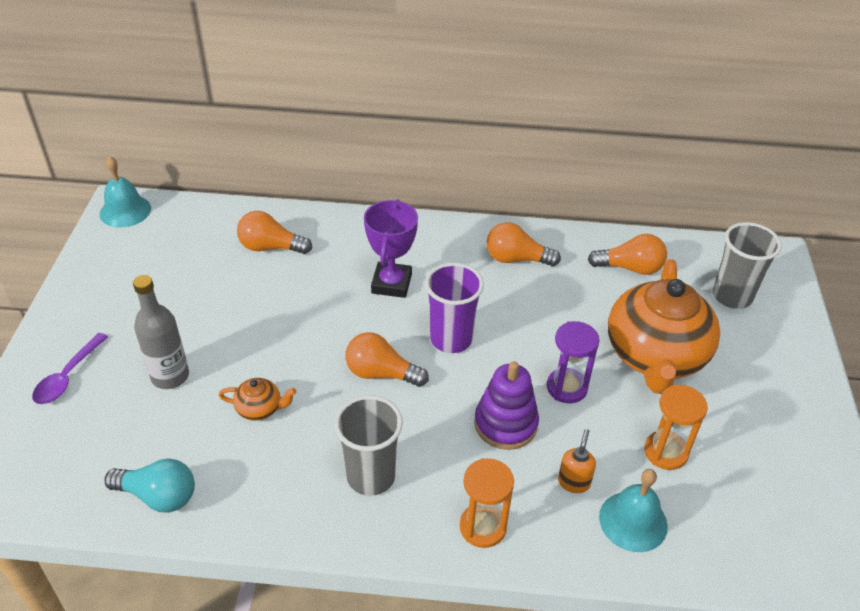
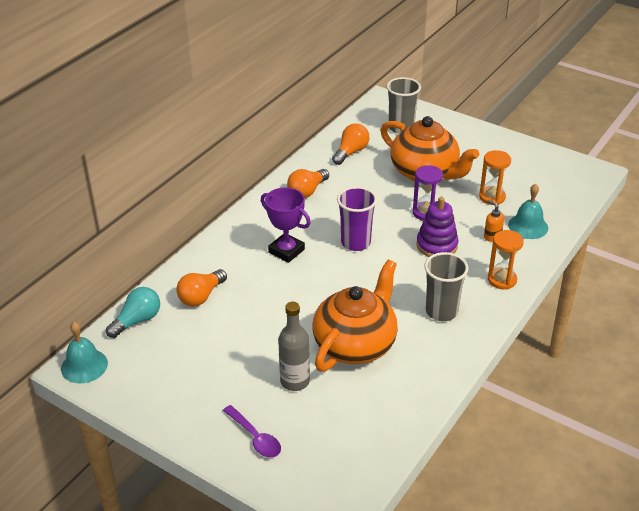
camera: 60 degrees left, 5 degrees down
(158, 496) = (399, 411): turquoise light bulb -> turquoise light bulb (137, 320)
(260, 408) = (355, 344): orange teapot -> orange teapot, size x2.47
(381, 373) = (363, 281): orange light bulb -> none

